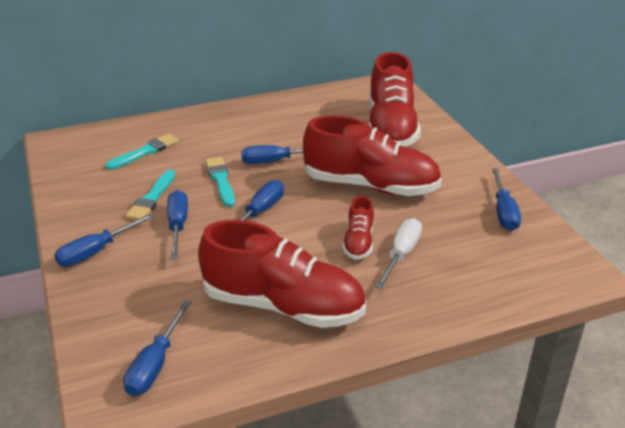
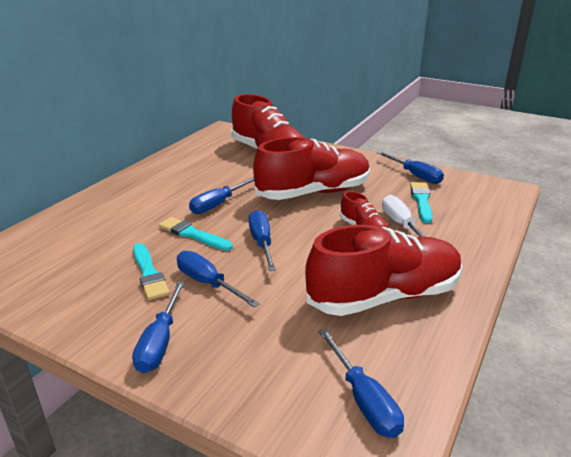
camera: 40 degrees left, 5 degrees down
(145, 152) = (85, 241): turquoise brush -> turquoise brush (421, 201)

